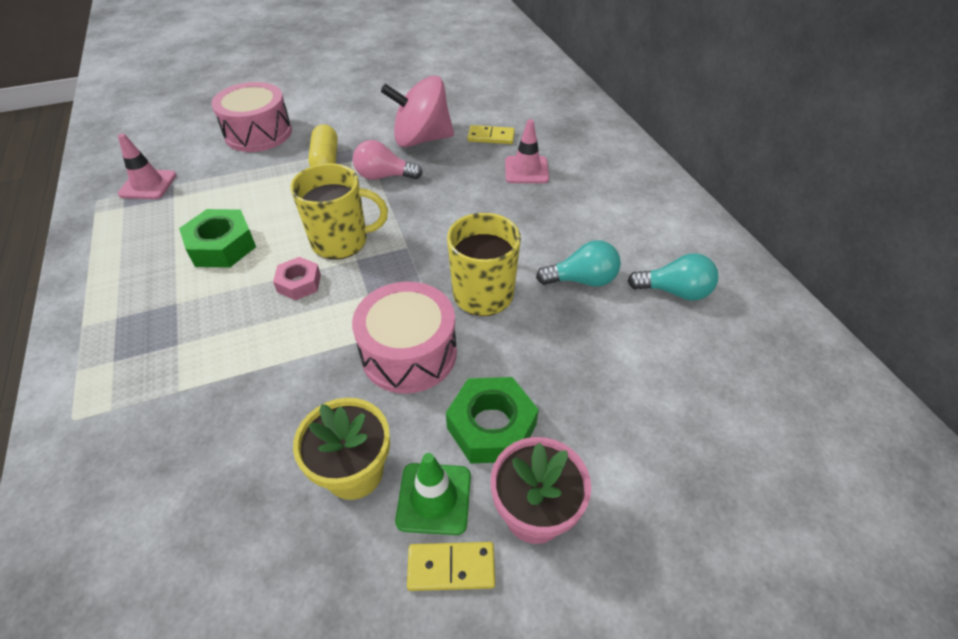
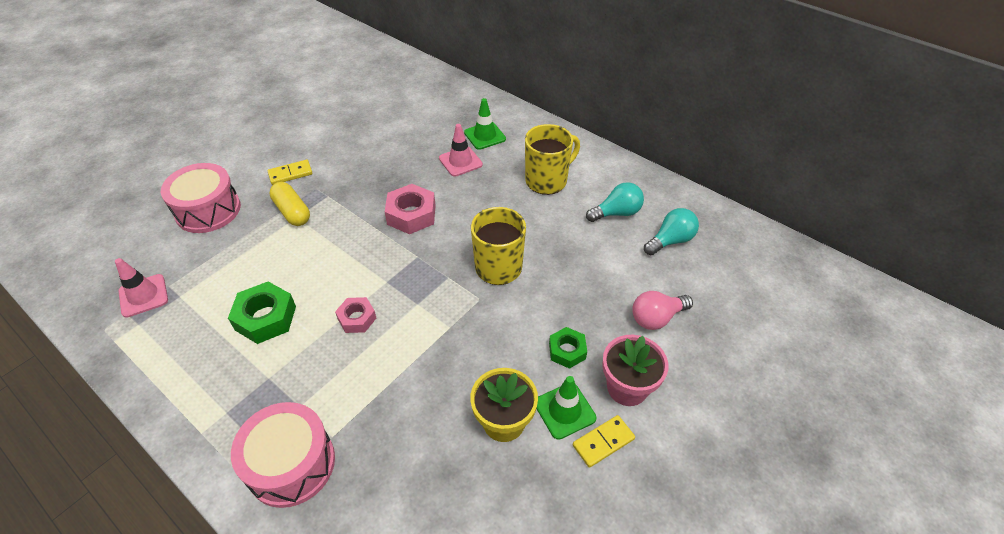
camera: 30 degrees left, 0 degrees up
(341, 241) = (363, 273): yellow mug -> yellow mug (547, 180)
(384, 176) = (354, 207): pink light bulb -> pink light bulb (656, 318)
(409, 353) = (479, 330): pink drum -> pink drum (291, 464)
(421, 139) = (359, 165): pink spinning top -> none
(434, 204) = (411, 214): none -> pink nut
(491, 137) = (413, 143): yellow domino -> yellow domino (290, 174)
(491, 426) = (567, 351): green nut -> green nut, size x0.63
(573, 153) = (485, 136): none -> green traffic cone
(582, 280) = (555, 229): turquoise light bulb -> turquoise light bulb (670, 240)

